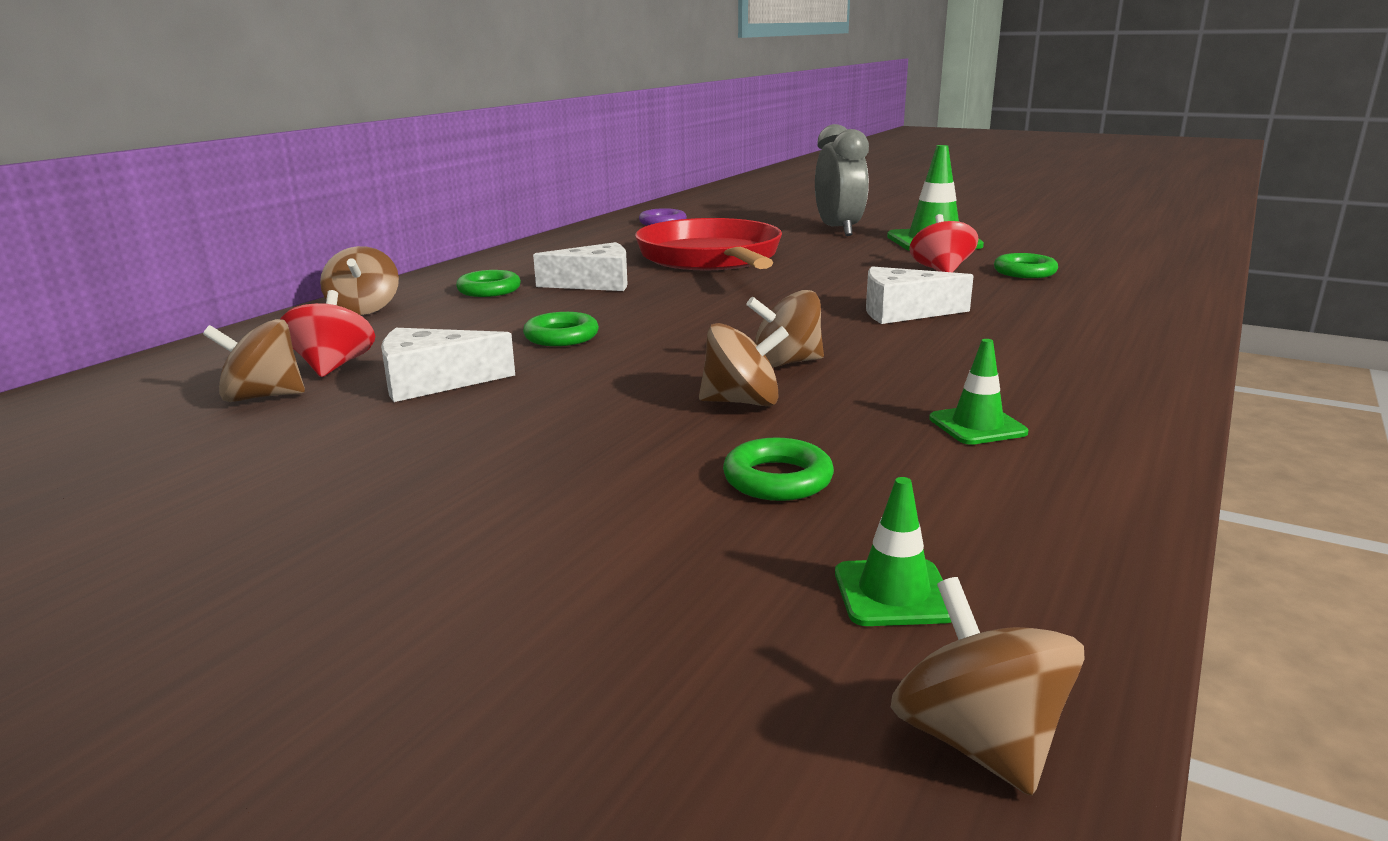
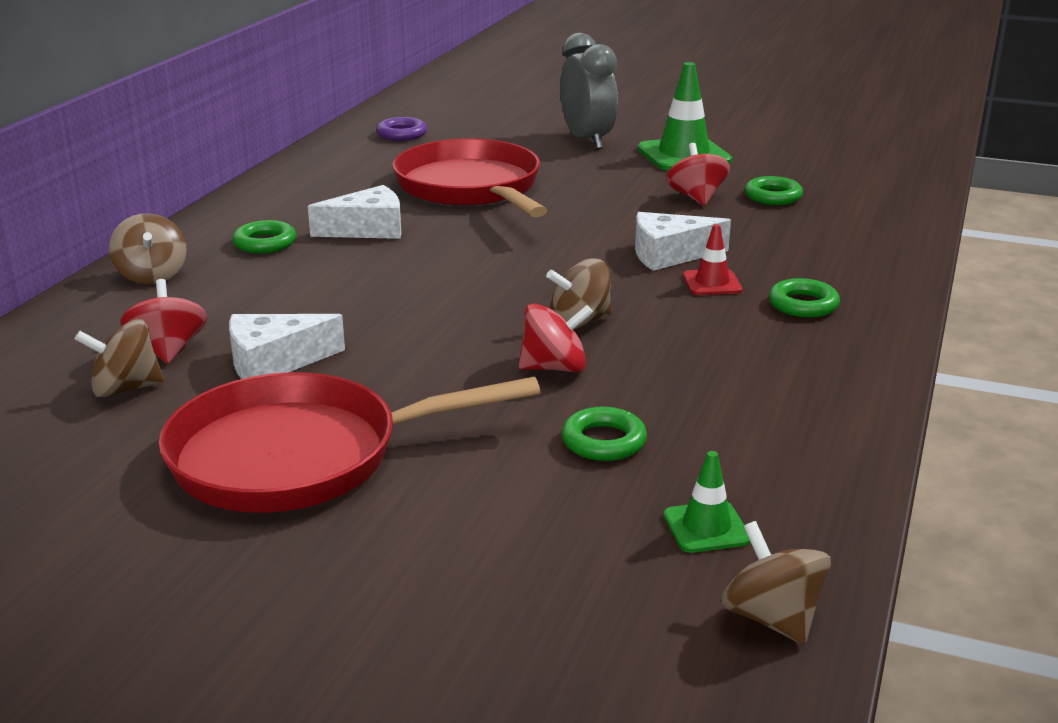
camera: 10 degrees left, 5 degrees up
(402, 471) = (300, 456): none -> red pan
(561, 336) = (366, 301): green ring -> green ring (803, 305)
(742, 402) = (554, 368): brown spinning top -> red spinning top
(947, 336) = (712, 283): none -> red traffic cone
(977, 426) = (747, 380): green traffic cone -> none

